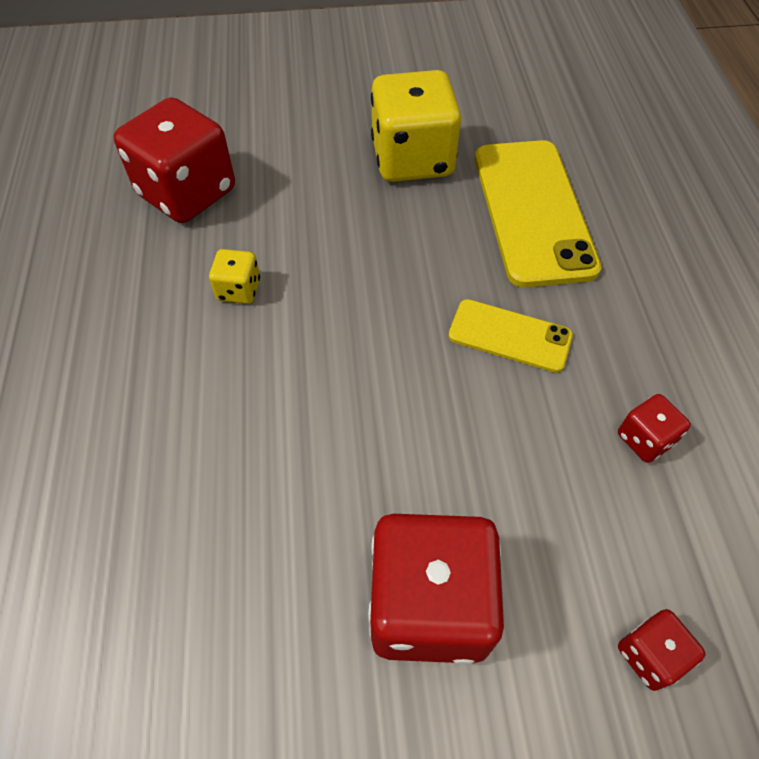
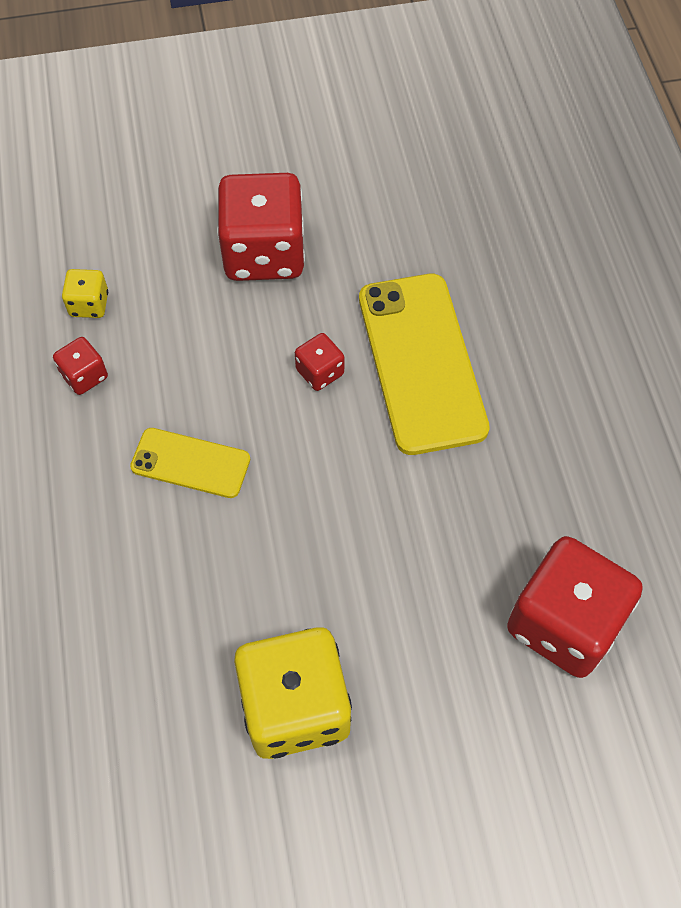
camera: 175 degrees right, 5 degrees up
(239, 290) = (464, 494): yellow dice -> yellow dice (89, 304)
(533, 211) = (149, 628): yellow phone -> yellow phone (421, 362)
(650, 655) = (117, 237): red dice -> red dice (320, 372)

